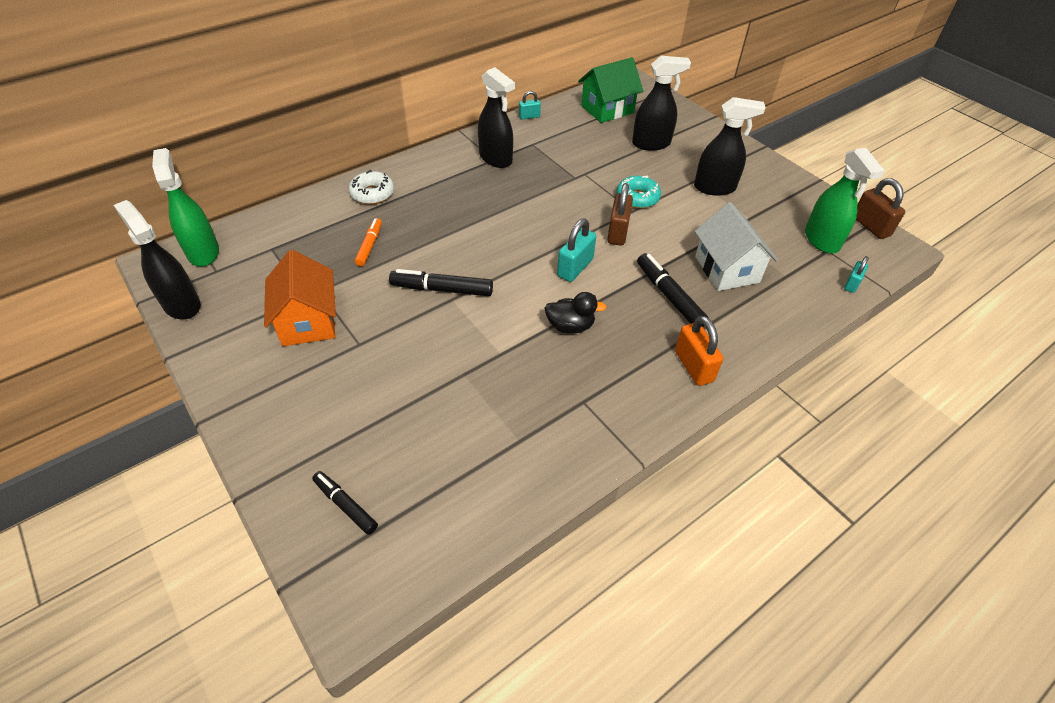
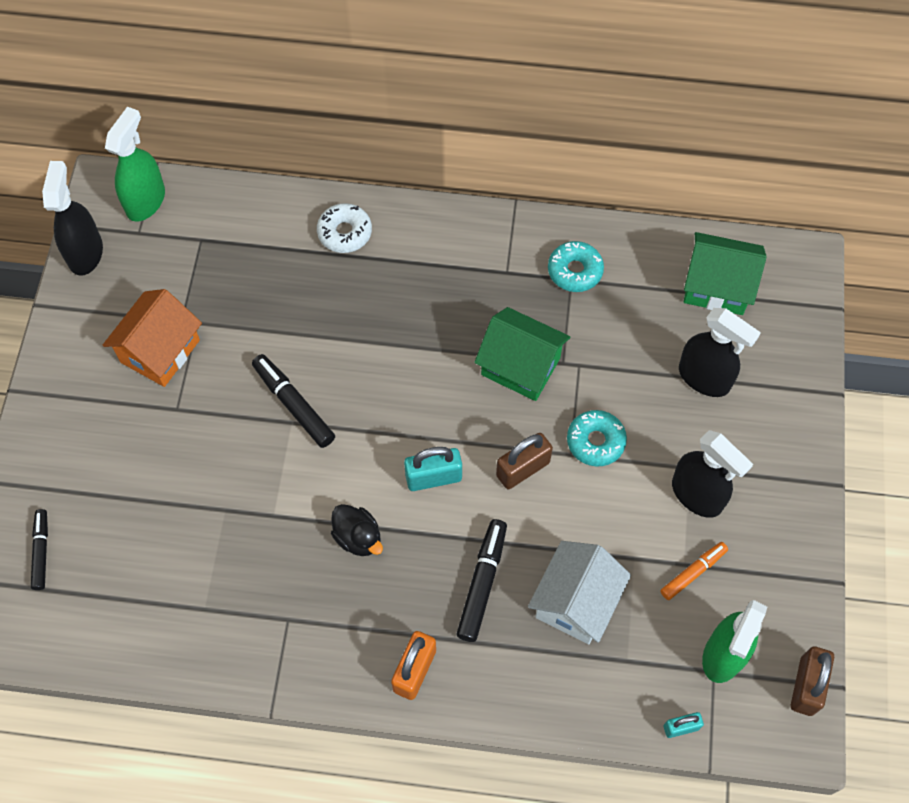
camera: 45 degrees right, 15 degrees up
(369, 246) = (282, 301): orange marker -> orange marker (693, 573)
(496, 159) = (509, 273): black spray bottle -> none
(529, 116) = (613, 233): turquoise padlock -> none
(530, 140) = (575, 271): none -> turquoise donut
(555, 191) = (520, 366): none -> green house

